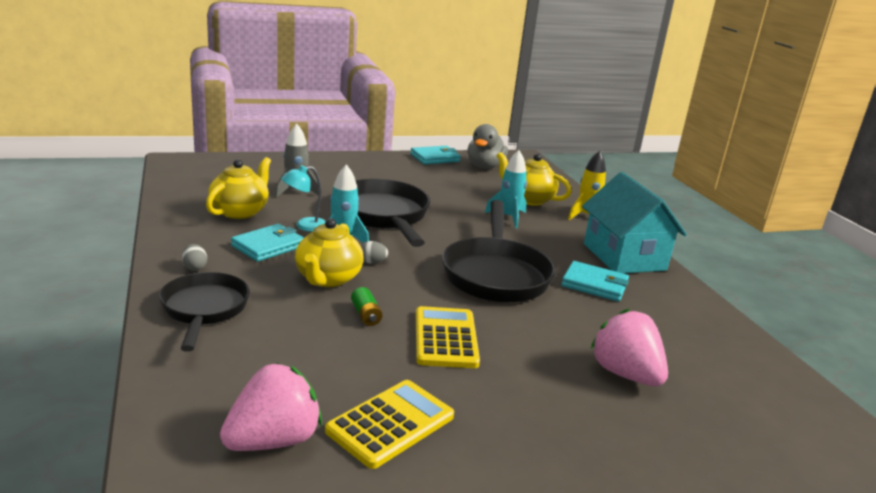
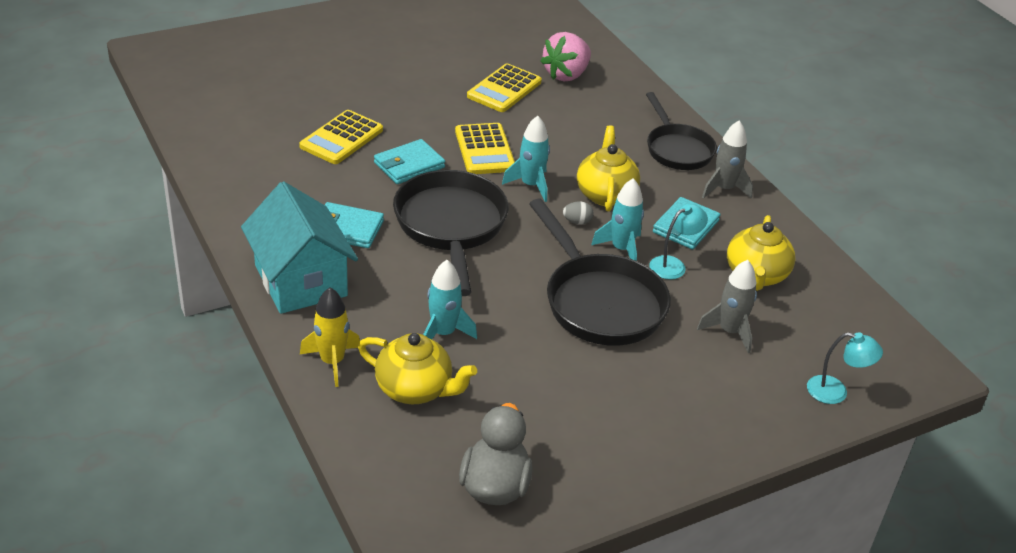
camera: 170 degrees right, 15 degrees up
(194, 267) = (724, 189): grey egg -> grey rocket
(253, 163) = (835, 392): none -> turquoise lamp
(366, 315) = (554, 162): green battery -> none
(404, 296) = (531, 185): none -> turquoise rocket
(435, 158) = (588, 497): turquoise wallet -> turquoise wallet (409, 165)
(625, 374) = (341, 138): pink strawberry -> yellow calculator

